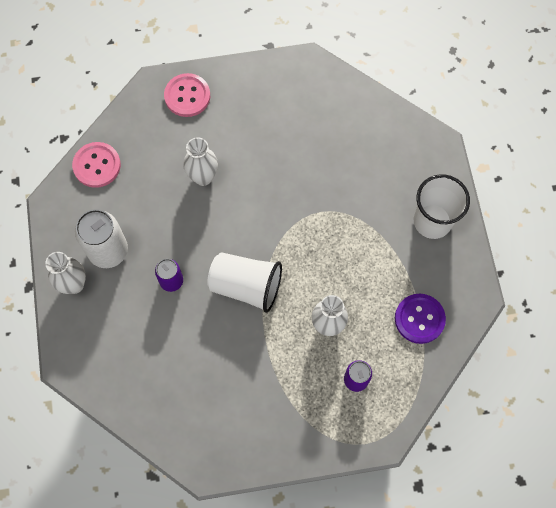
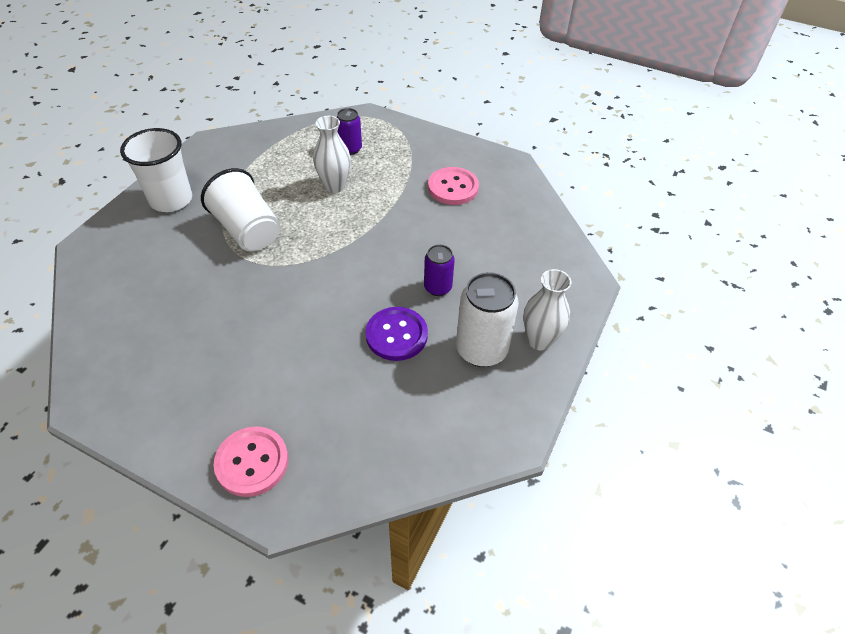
camera: 145 degrees left, 20 degrees down
(97, 165) = (429, 449): pink button -> pink button (453, 187)
(203, 177) = (323, 358): white vase -> none
(246, 286) = (373, 246): white cup -> white cup (247, 230)
(419, 319) = (263, 154): purple button -> purple button (396, 335)

